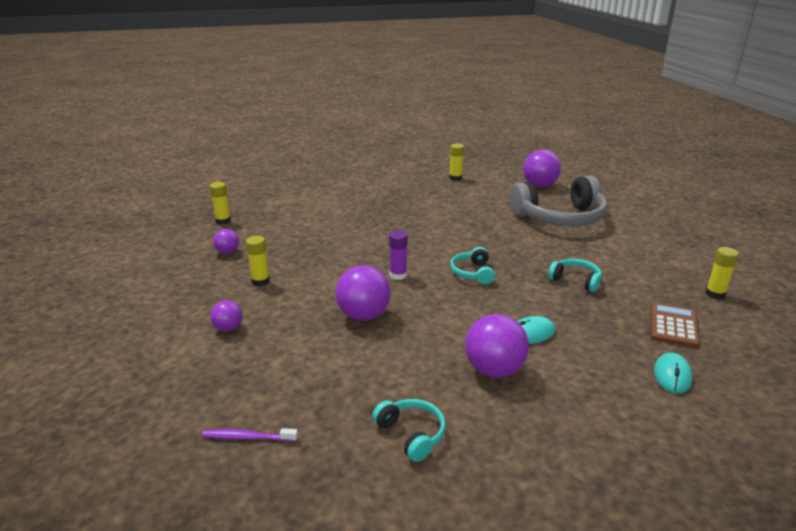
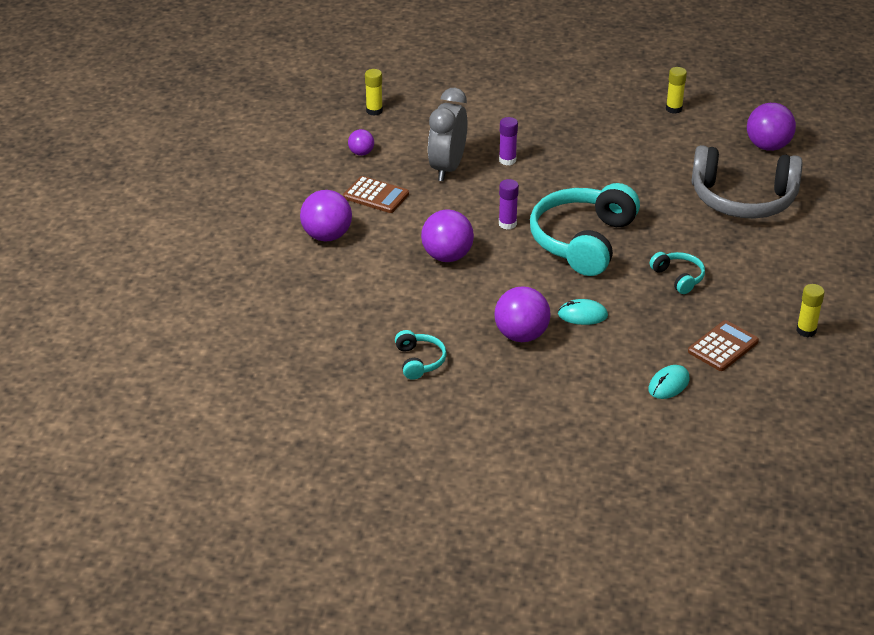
camera: 25 degrees right, 10 degrees up
(228, 328) = (327, 236): purple ball -> purple ball, size x1.83
(247, 437) = (302, 327): purple toothbrush -> none
(260, 281) = (376, 196): yellow glue stick -> brown calculator
(314, 246) = (447, 168): none -> grey clock
(361, 231) = (507, 160): none -> purple glue stick
(473, 273) = (583, 241): turquoise headphones -> turquoise headphones, size x2.20

